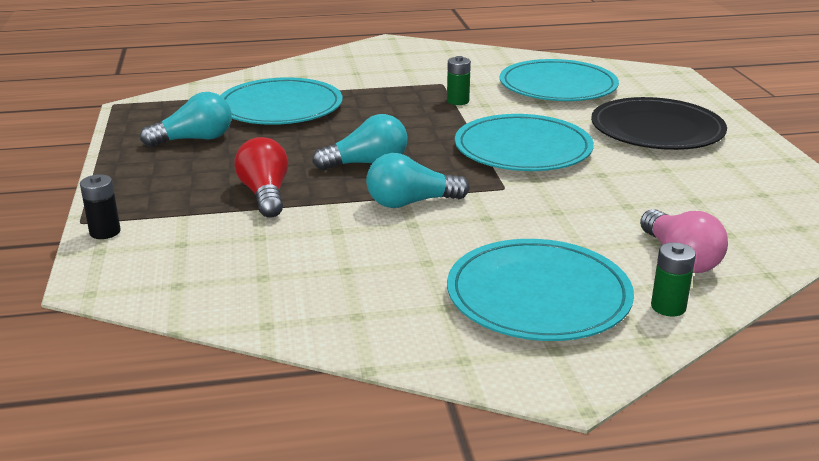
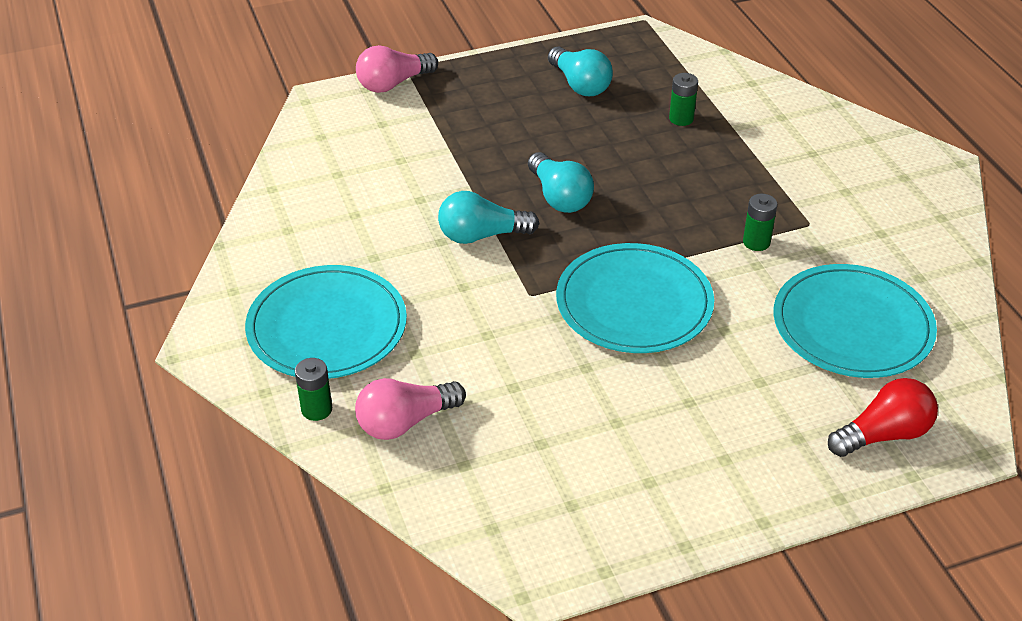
camera: 80 degrees right, 15 degrees up
(105, 232) = (393, 84): black battery -> pink light bulb
(265, 194) = (477, 148): red light bulb -> red light bulb (883, 434)
(280, 107) = (681, 119): turquoise plate -> green battery
(411, 203) = (481, 235): turquoise light bulb -> turquoise light bulb turned 75 degrees counterclockwise
(657, 129) = (736, 419): black plate -> none

